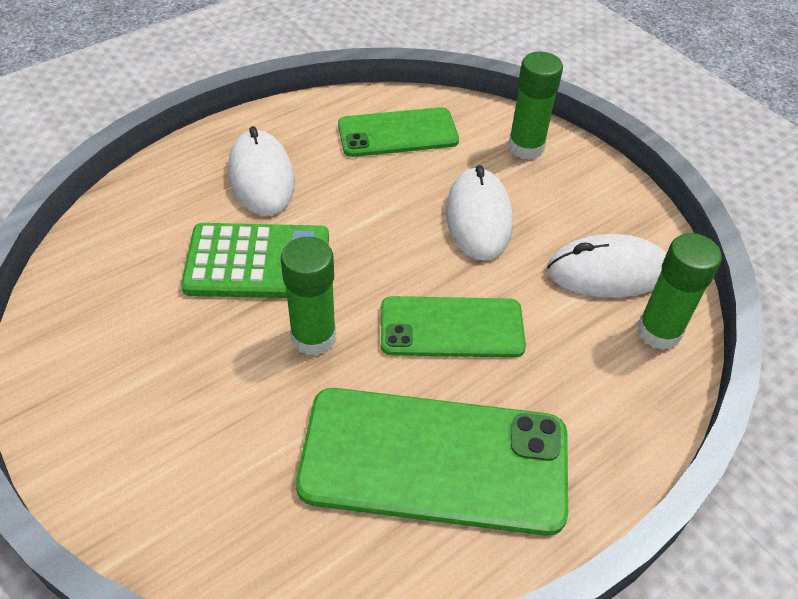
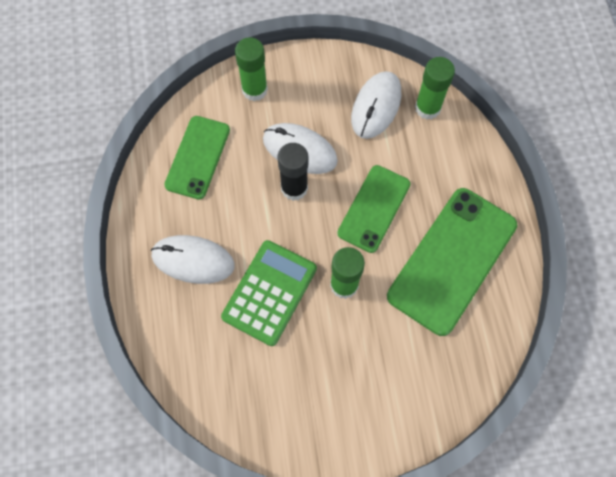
camera: 60 degrees left, 20 degrees up
(421, 232) = (294, 188): none -> black glue stick

